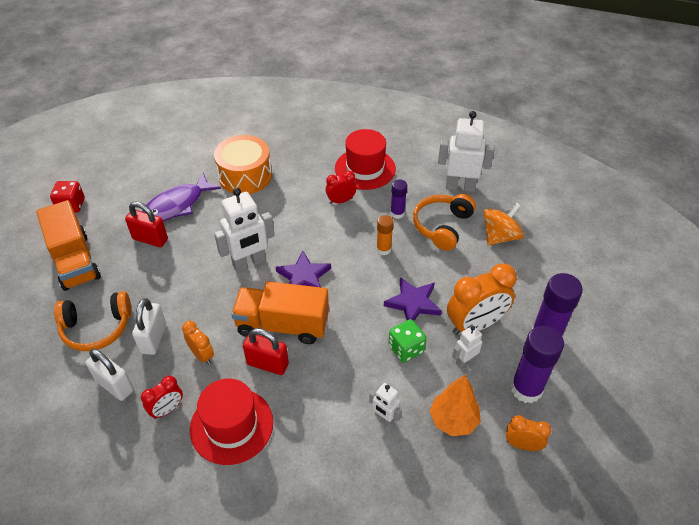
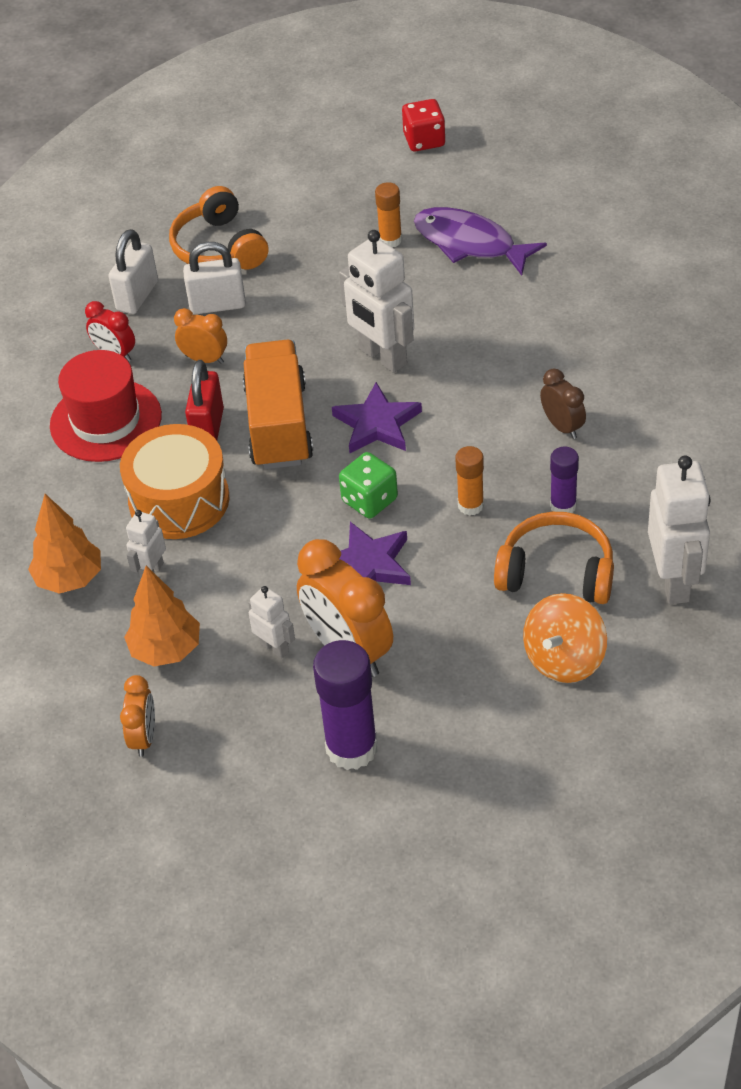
camera: 80 degrees right, 0 degrees up
(75, 261) = (323, 185): orange truck -> none
(150, 239) = (390, 240): red padlock -> orange glue stick
(202, 355) = (204, 359): orange clock -> orange clock turned 105 degrees counterclockwise
(245, 176) = (570, 296): orange drum -> orange drum (179, 500)
(341, 201) = (562, 426): red clock -> brown clock
(365, 169) = (659, 439): red hat -> none
(375, 471) = (69, 579): none -> orange tree
(406, 349) = (276, 573): green dice -> green dice (369, 500)
(500, 236) = (564, 659): orange spinning top -> orange spinning top turned 90 degrees clockwise
(526, 389) = (242, 732): purple glue stick -> none

